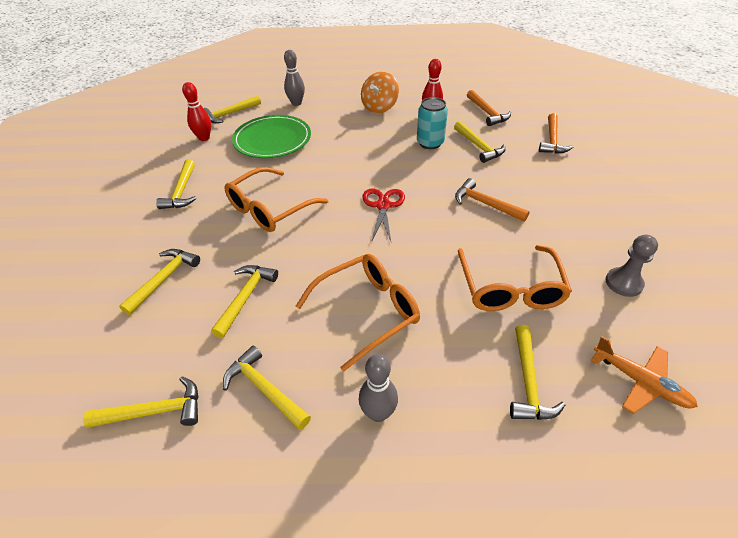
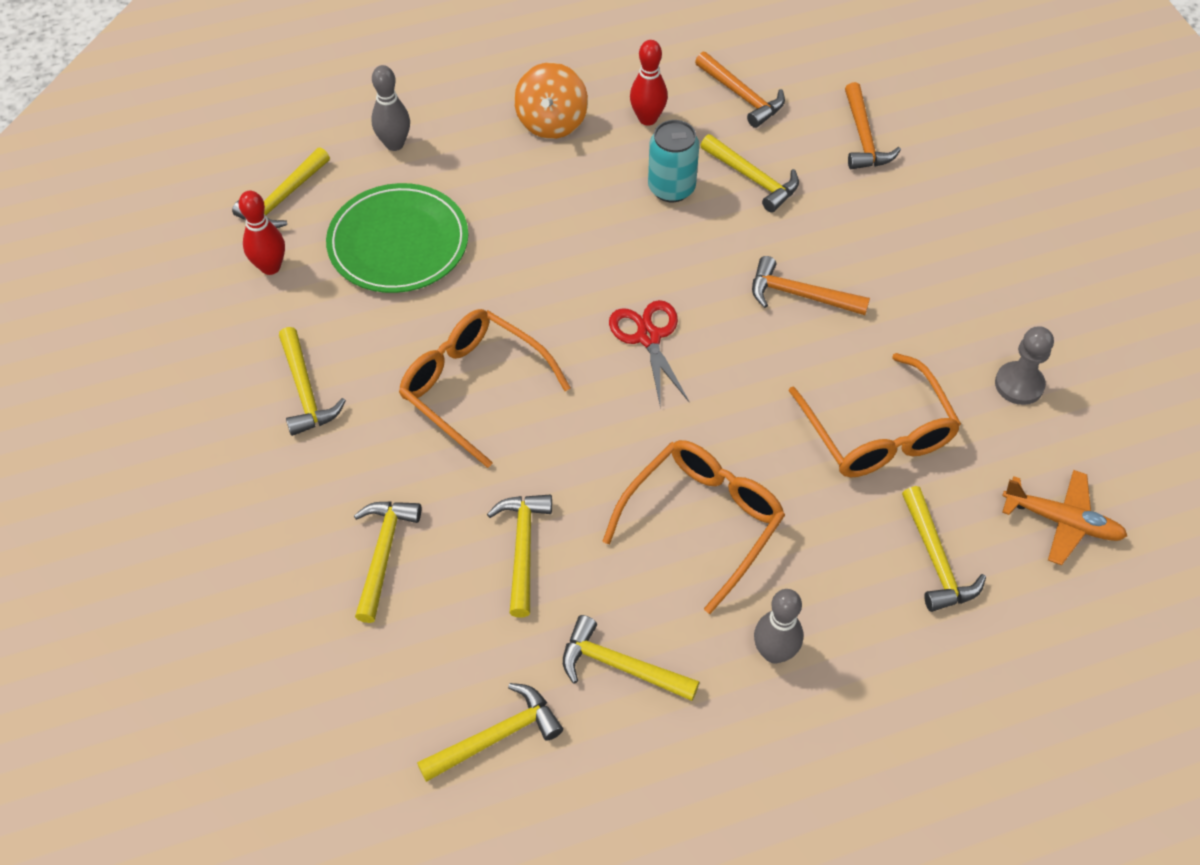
camera: 20 degrees left, 10 degrees up
(269, 209) = (473, 388): orange glasses -> orange glasses turned 105 degrees clockwise

